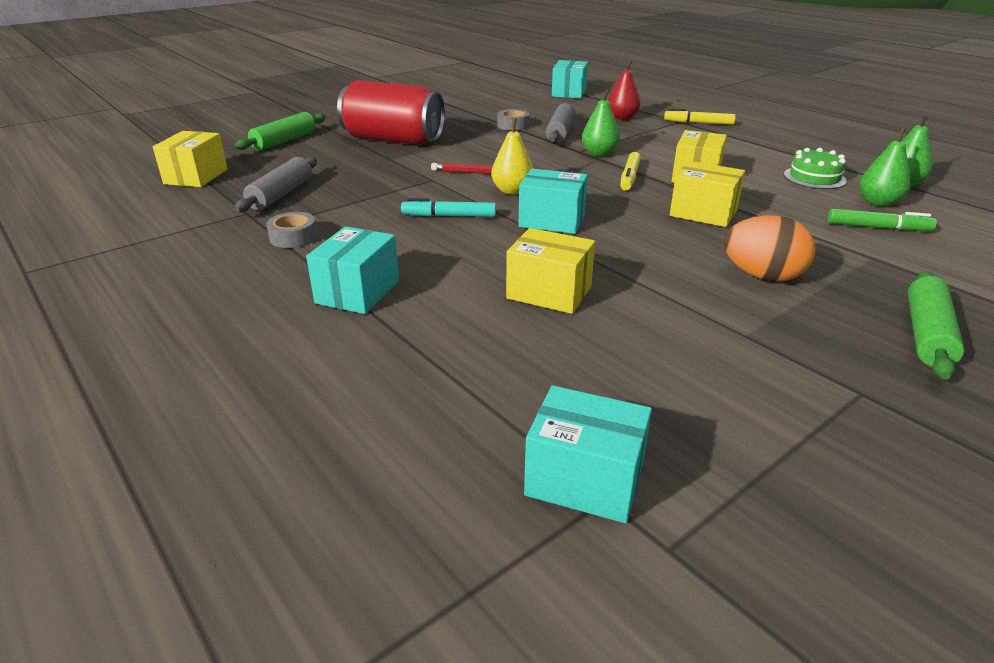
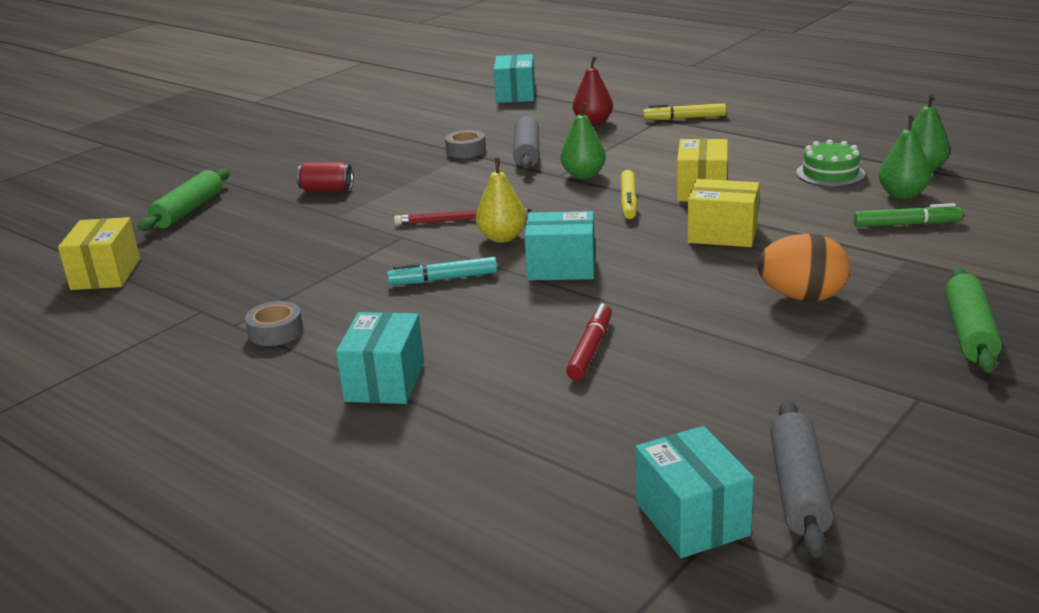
camera: 10 degrees left, 5 degrees down
(281, 194) = (229, 282): grey rolling pin -> grey rolling pin (799, 489)
(393, 140) = (326, 190): red can -> red can, size x0.43
(549, 292) = (590, 349): yellow box -> red marker
(584, 479) = (692, 518): turquoise box -> turquoise box turned 60 degrees clockwise

